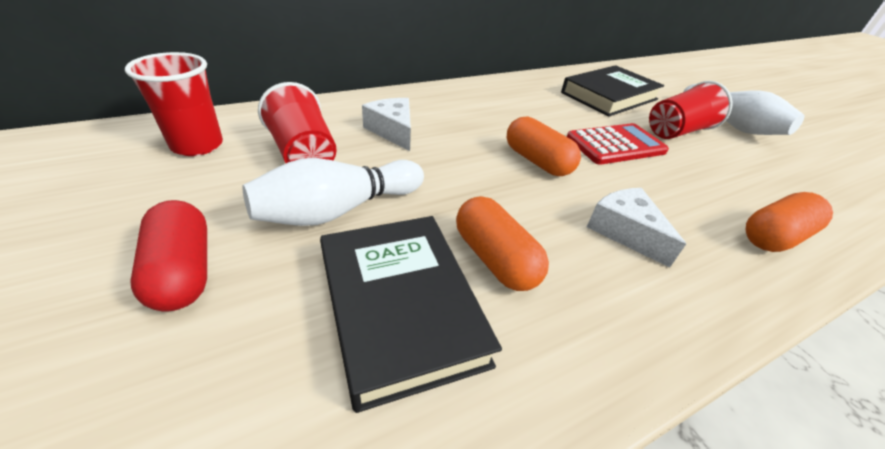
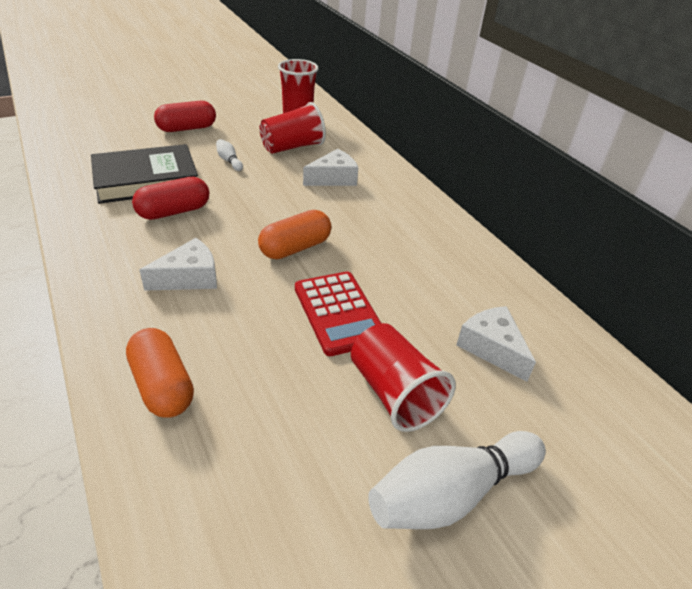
camera: 90 degrees right, 0 degrees up
(338, 210) = (229, 161): white bowling pin -> white bowling pin, size x0.44
(494, 259) = (174, 211): orange capsule -> red capsule
(609, 96) = (492, 348): black book -> white cheese

